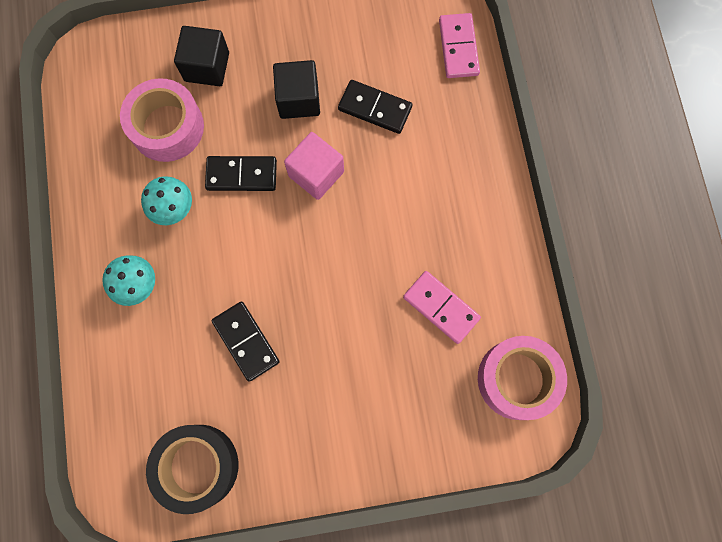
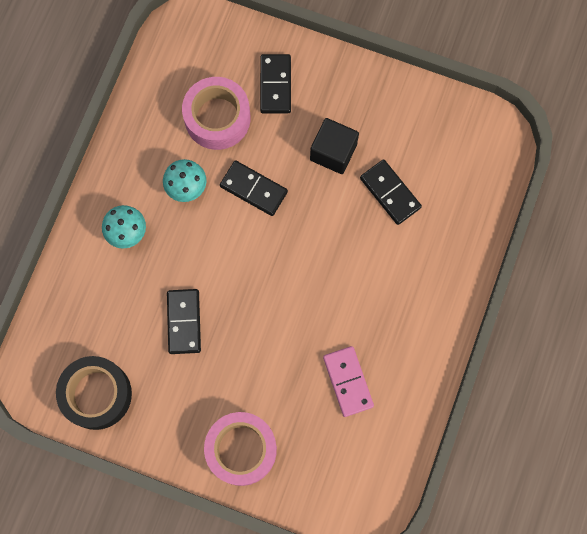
camera: 30 degrees right, 0 degrees up
(207, 67) = (275, 85): black cube -> black domino
(316, 174) = (312, 220): pink cube -> none
(458, 47) = (488, 179): pink domino -> none
(517, 379) = (374, 470): pink tape -> pink tape (241, 449)

